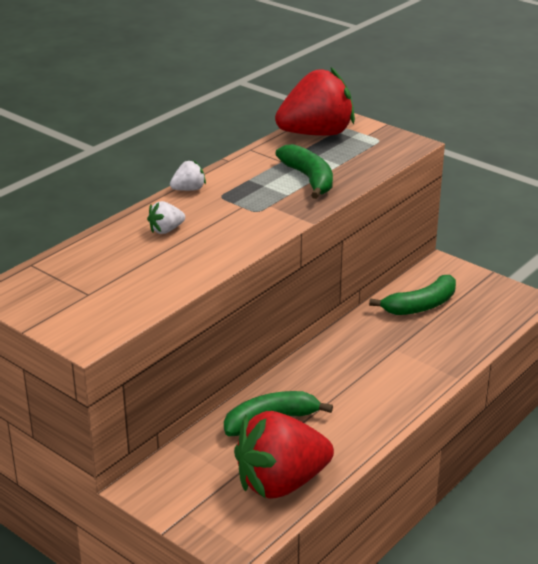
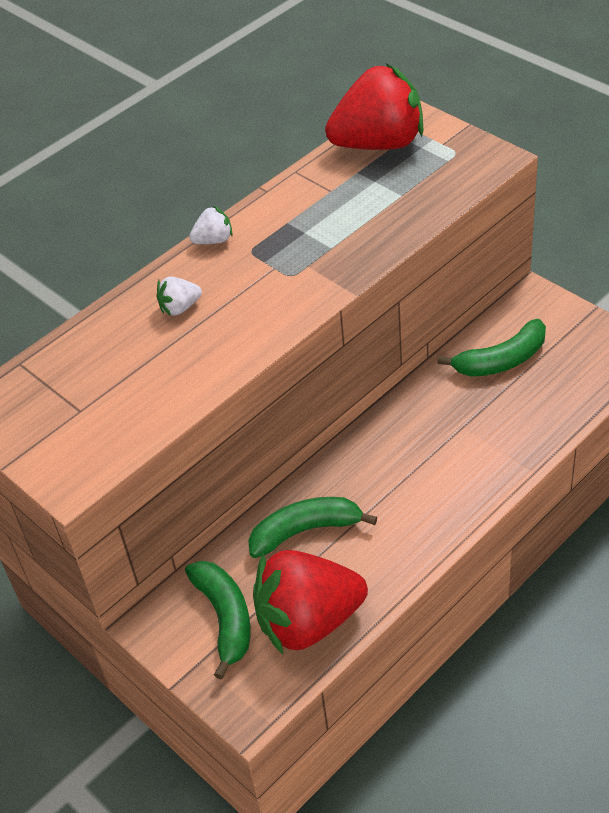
camera: 10 degrees right, 15 degrees up
(309, 179) = (360, 221): green banana -> green banana (225, 618)

